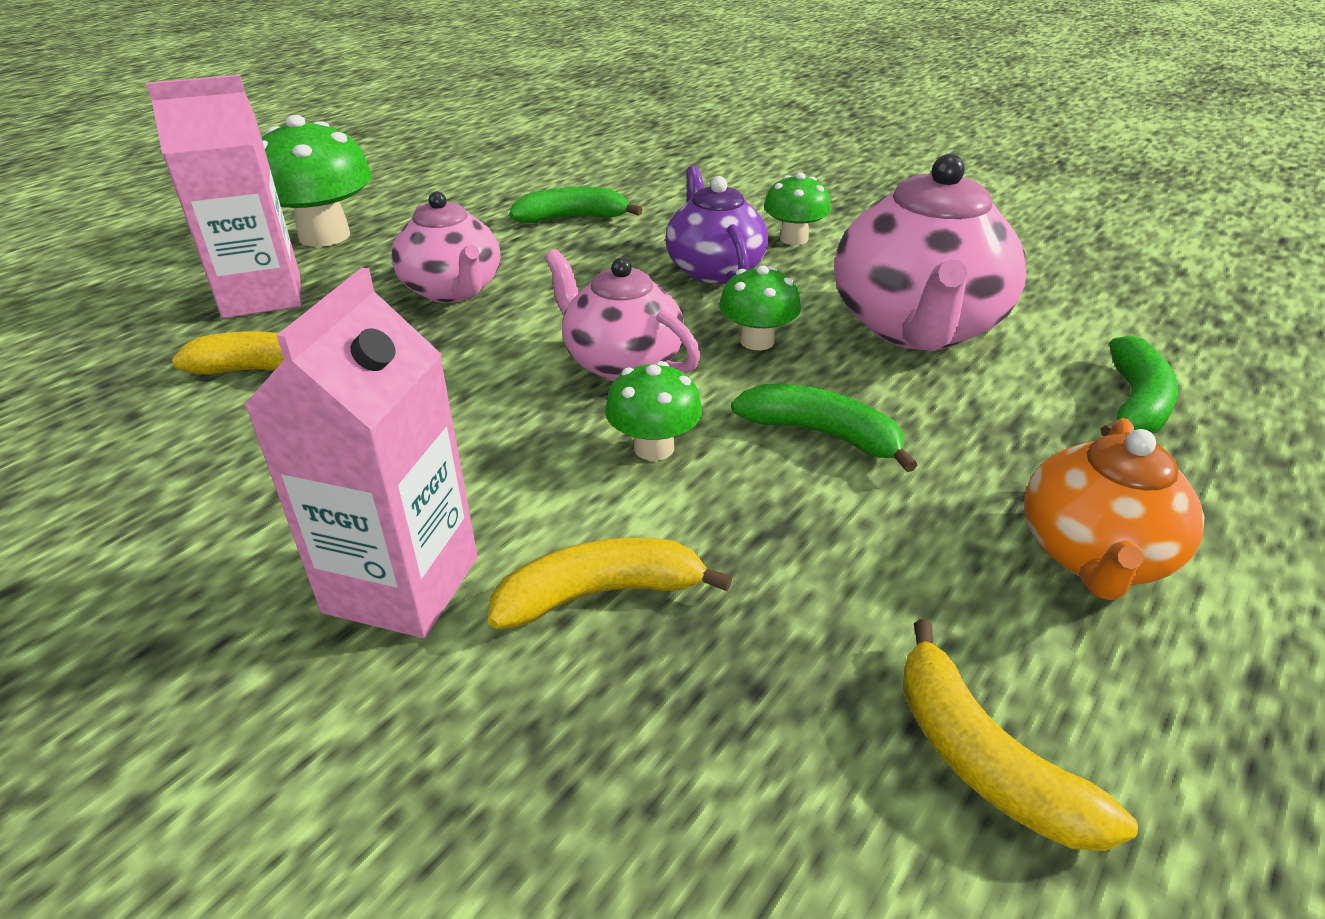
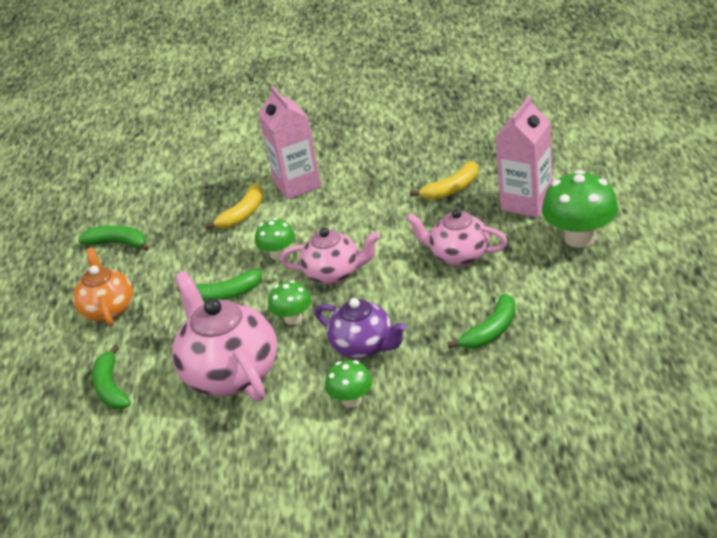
camera: 145 degrees right, 0 degrees up
(984, 759) = (118, 243): yellow banana -> green banana

